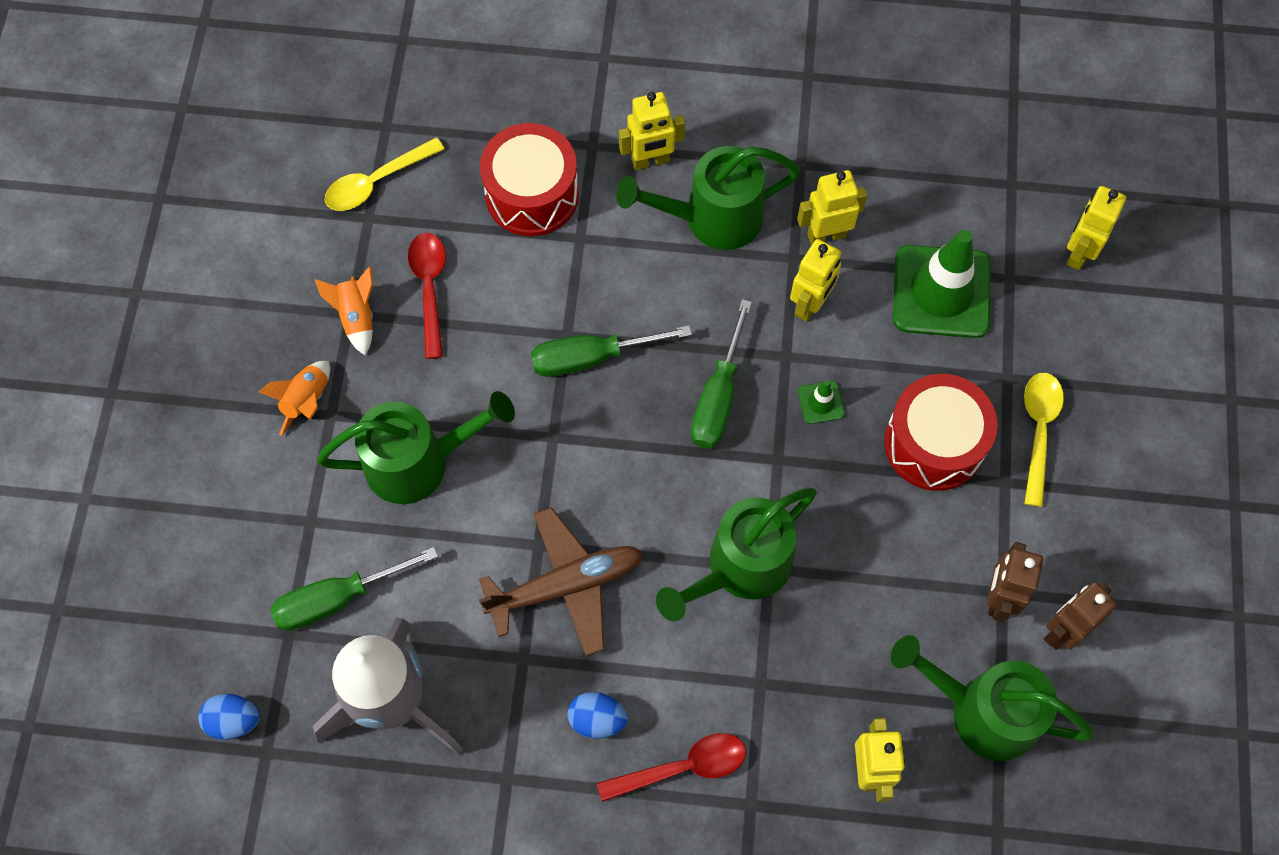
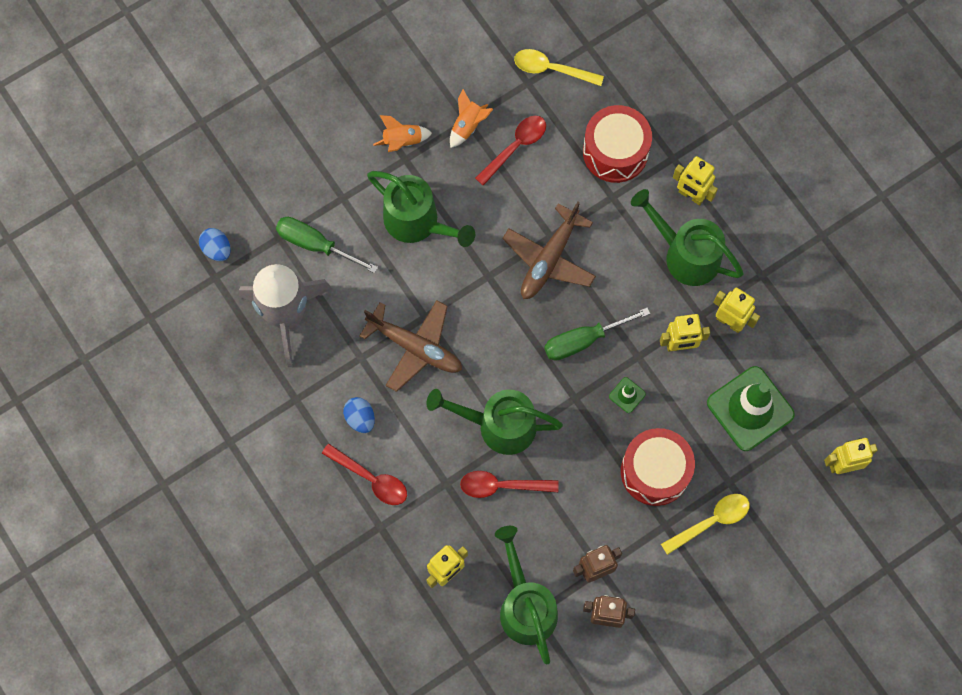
camera: 50 degrees right, 5 degrees up
(592, 357) = (549, 259): green screwdriver -> brown plane
(816, 622) = (502, 486): none -> red spoon

